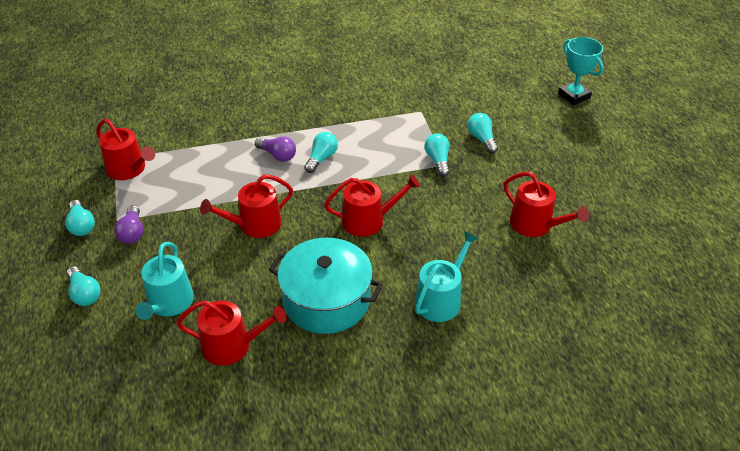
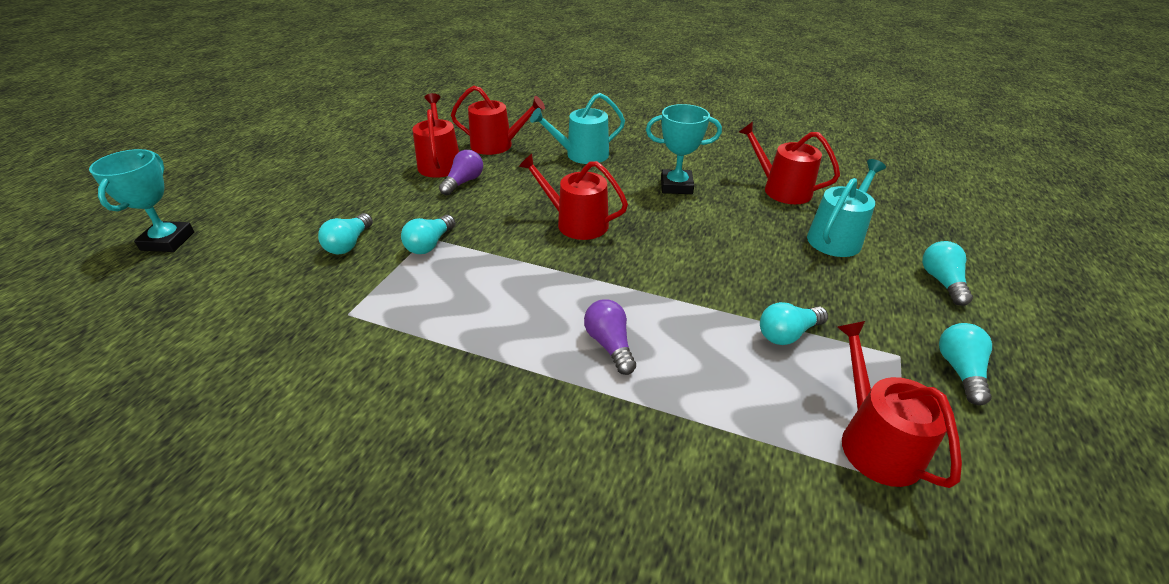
camera: 145 degrees left, 5 degrees down
(132, 232) = (875, 327): purple light bulb -> purple light bulb (463, 182)
(254, 225) = (704, 269): red watering can -> red watering can (497, 145)
(321, 158) = (555, 311): turquoise light bulb -> turquoise light bulb (787, 334)
(326, 300) = (676, 186): turquoise pot -> turquoise trophy

